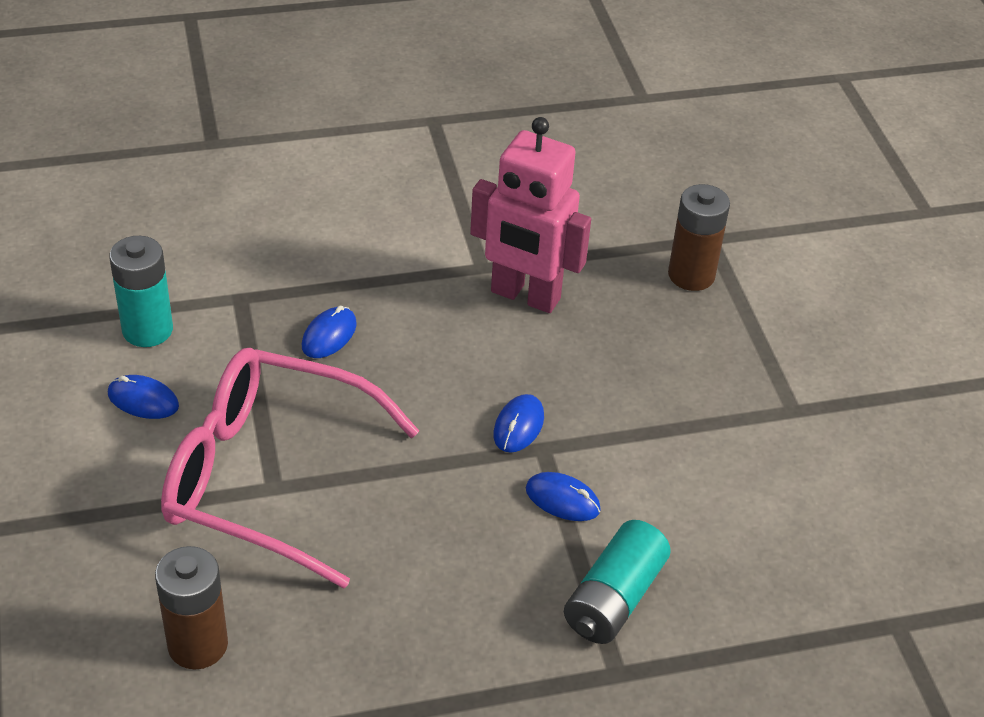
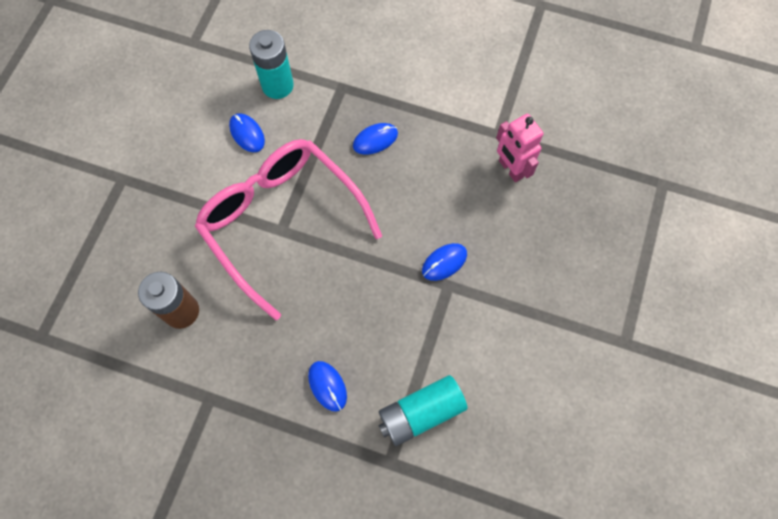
camera: 35 degrees right, 25 degrees up
(525, 296) = (510, 169): pink robot -> pink robot, size x0.64
(562, 499) = (436, 328): blue mouse -> blue mouse (327, 386)
(691, 275) = (629, 206): brown battery -> none

